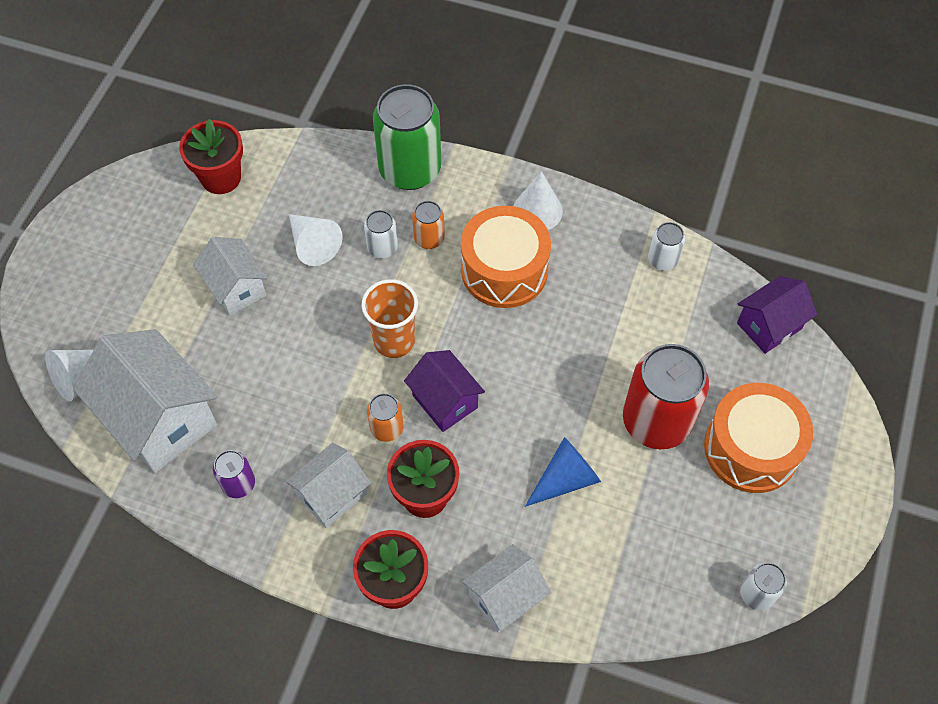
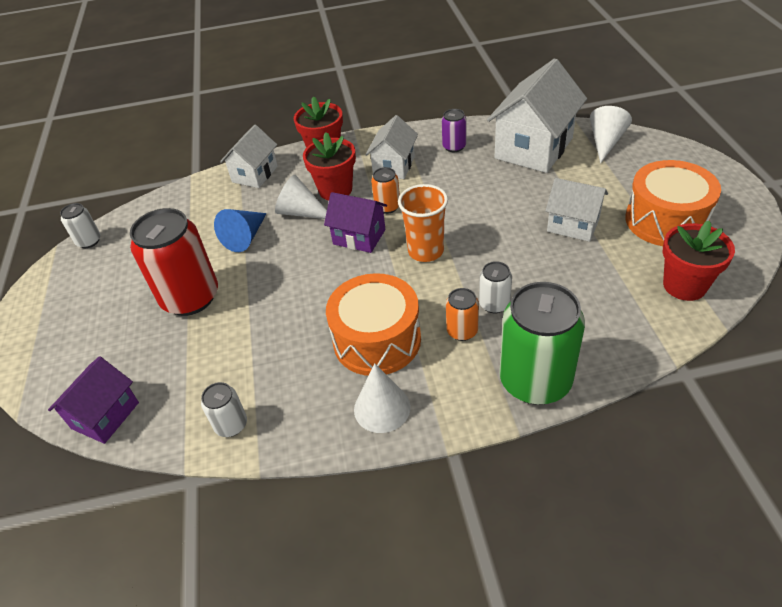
camera: 155 degrees right, 15 degrees down
(160, 419) = (534, 148): white house -> white house turned 75 degrees counterclockwise
(313, 244) = (552, 278): white cone -> white cone (301, 212)
(751, 448) = (107, 315): orange drum -> orange drum (666, 220)

